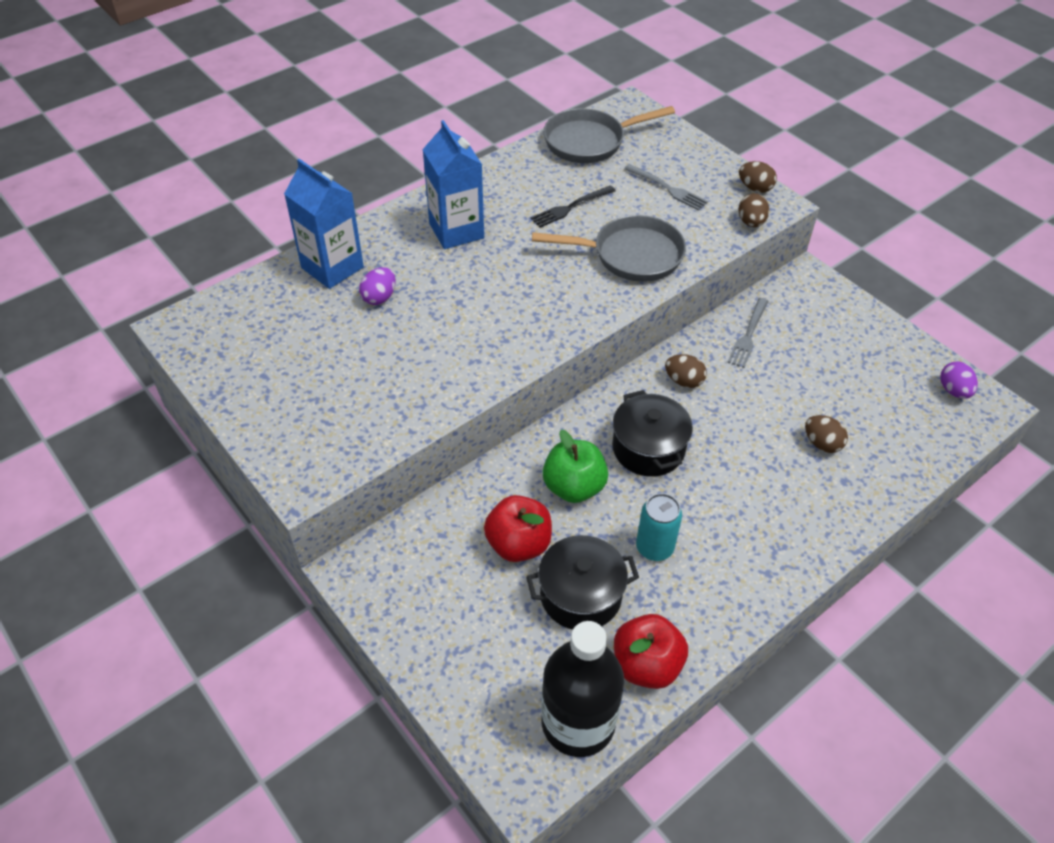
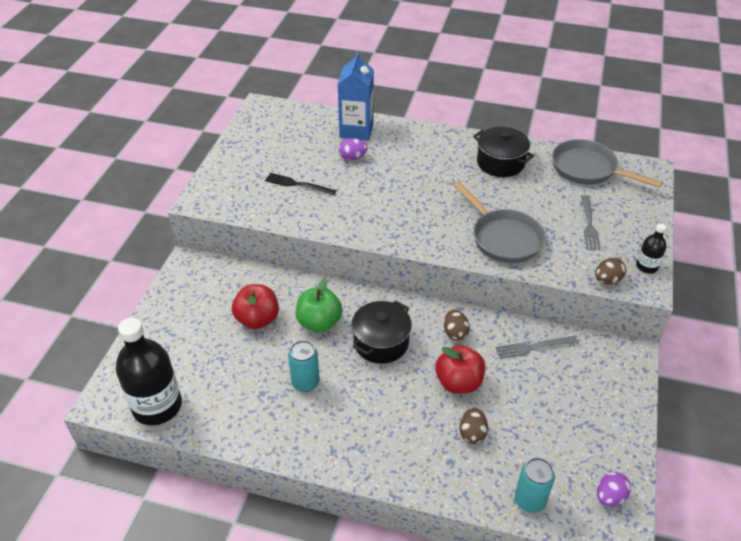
camera: 55 degrees right, 5 degrees down
(456, 231) = (437, 157): blue carton -> none
(570, 208) = (514, 191): black fork -> black fork (297, 184)
(580, 595) = (243, 365): black pot -> black pot (500, 163)
(646, 665) = (216, 419): red apple -> red apple (458, 382)
(755, 188) = (646, 266): brown egg -> black bottle
(925, 448) = (529, 500): none -> turquoise can

